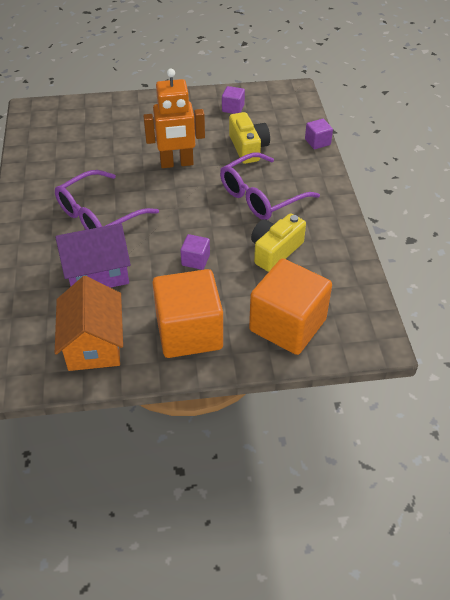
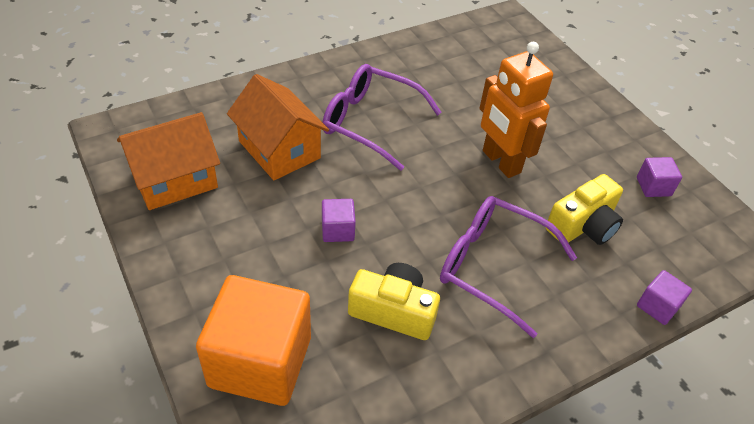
camera: 65 degrees right, 0 degrees up
(97, 273) = (279, 150): purple house -> orange house
(189, 332) = (216, 258): orange cube -> none

